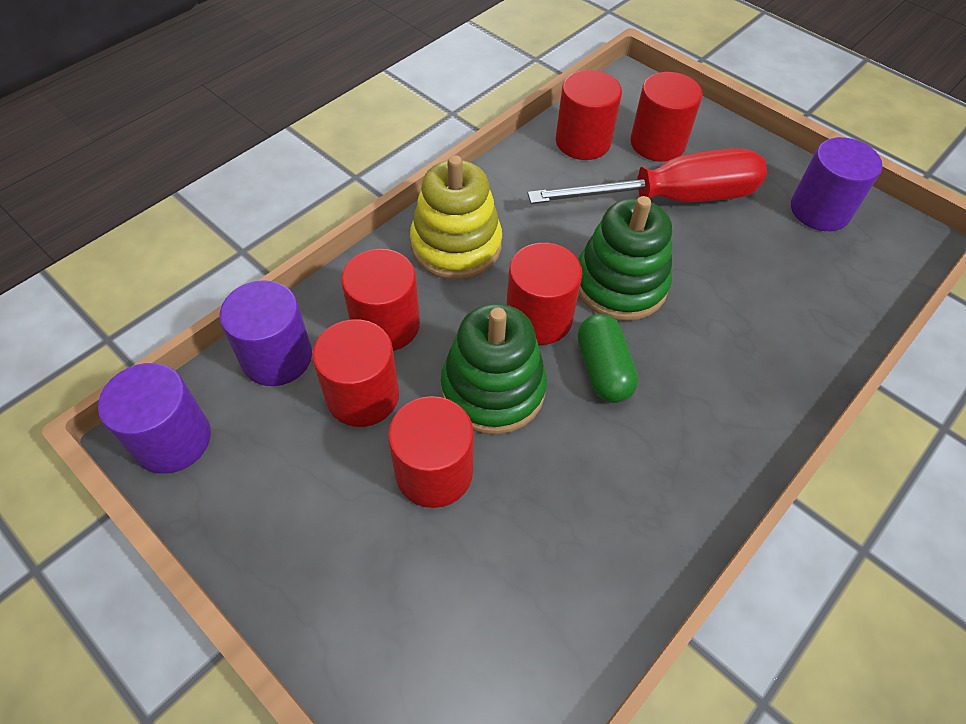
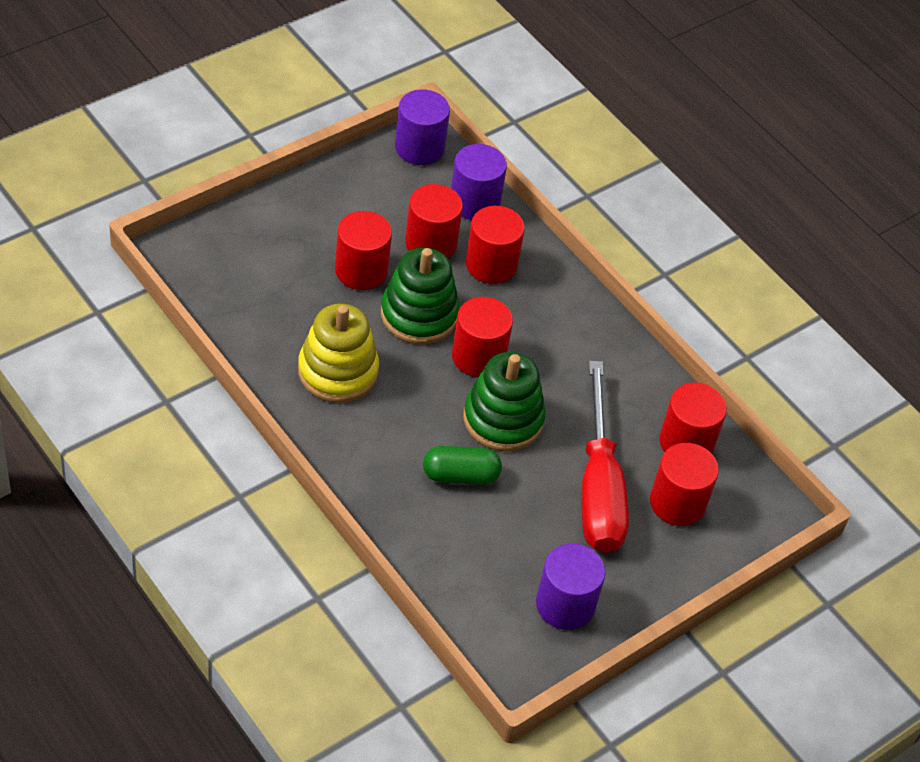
camera: 95 degrees right, 5 degrees down
(456, 246) = (565, 321): yellow stacking toy -> yellow stacking toy (338, 371)
(603, 369) = (421, 384): green capsule -> green capsule (460, 475)

